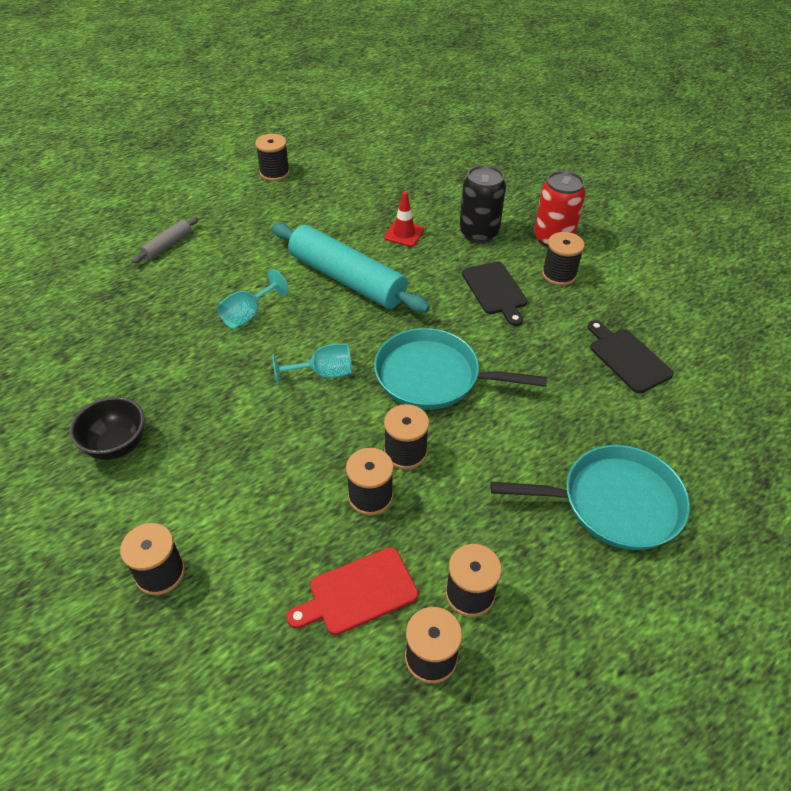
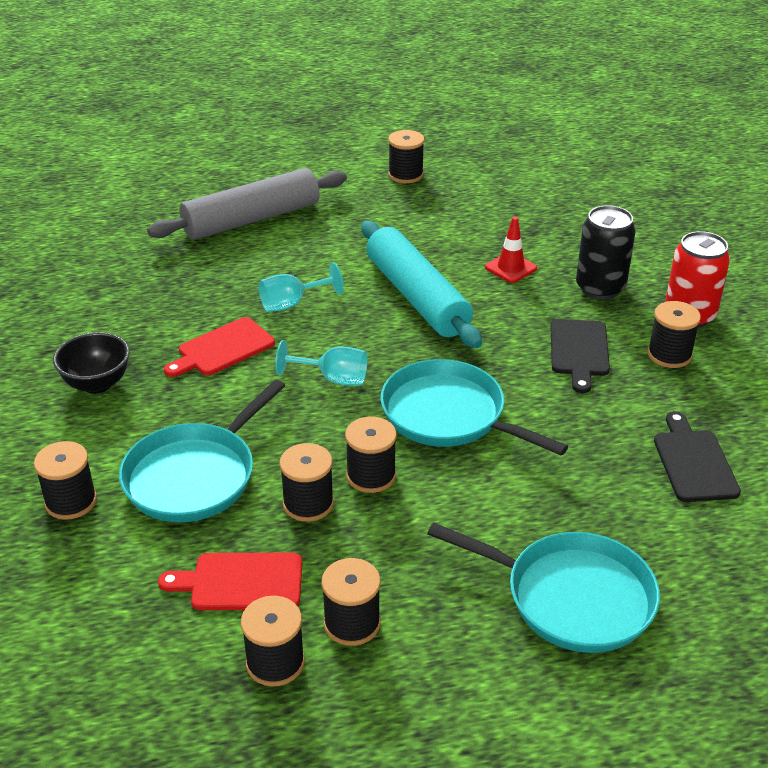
camera: 25 degrees right, 10 degrees down
(167, 245) = (251, 219): grey rolling pin -> grey rolling pin, size x2.23
(213, 375) = (222, 349): none -> red cutting board
(259, 506) = (194, 476): none -> turquoise pan

